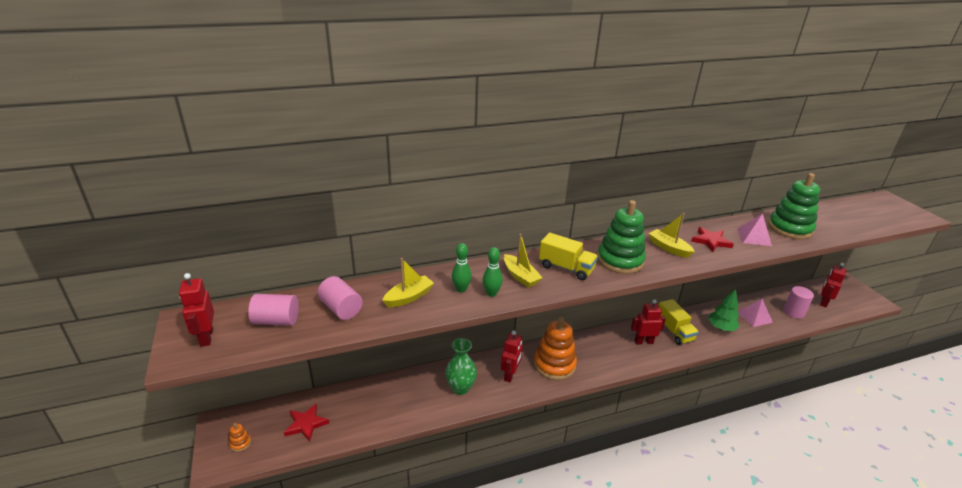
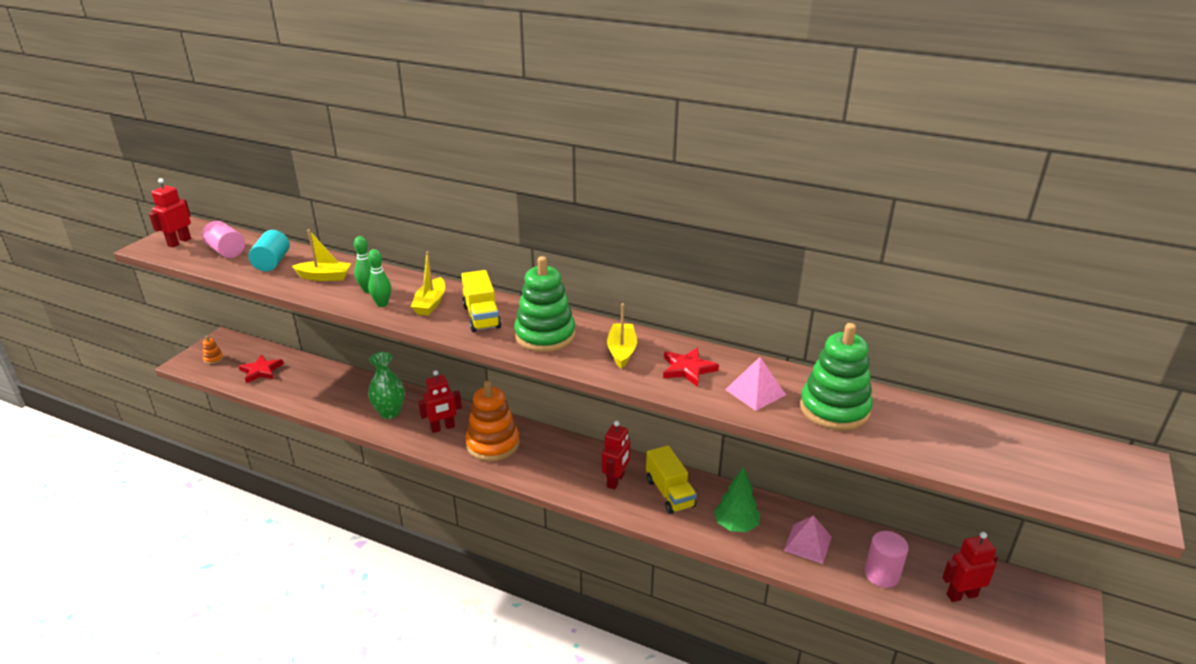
camera: 45 degrees right, 0 degrees up
(341, 309) = (272, 262): pink cylinder -> turquoise cylinder
(643, 342) = (616, 480): red robot -> red robot turned 75 degrees clockwise
(674, 331) = (669, 493): yellow truck -> yellow truck turned 45 degrees counterclockwise

